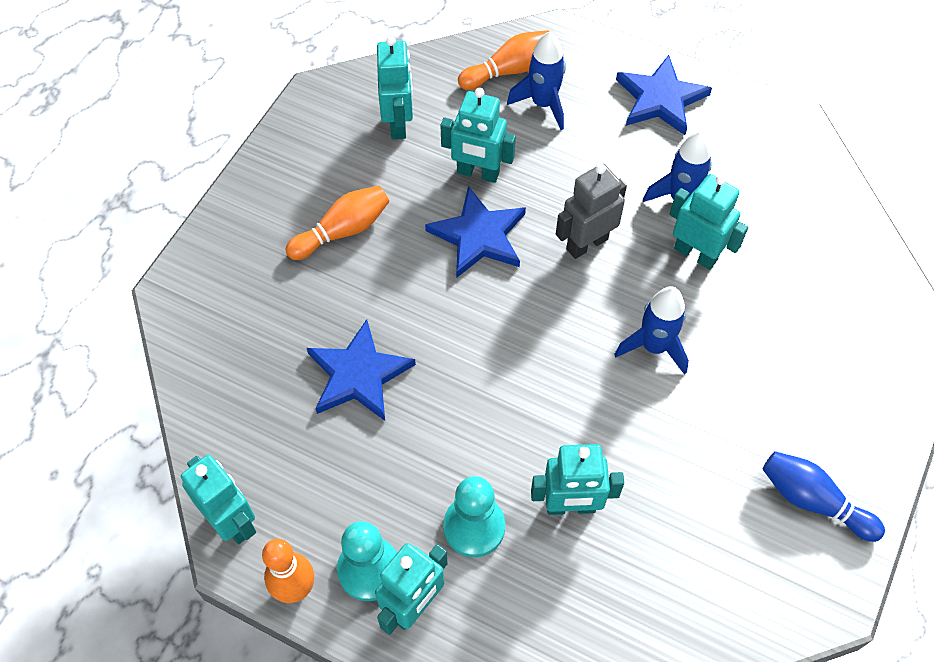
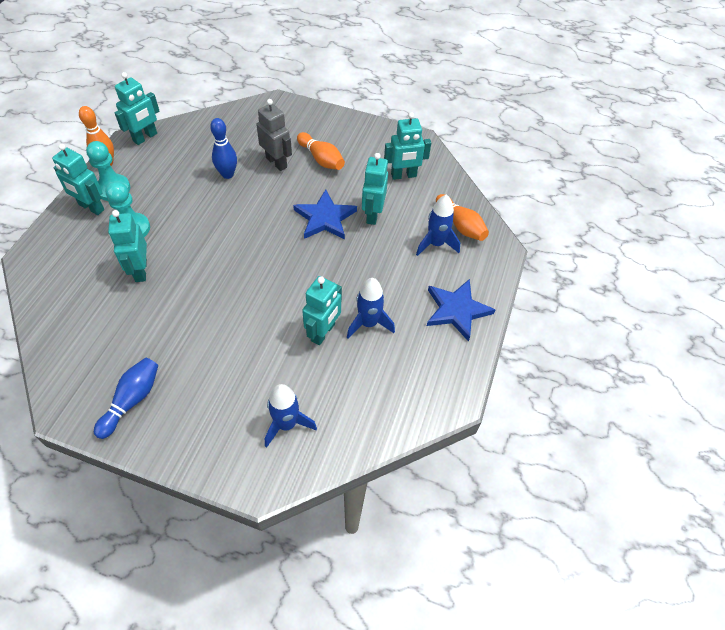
camera: 80 degrees right, 5 degrees down
(358, 374) = (227, 174): blue star -> blue bowling pin
(586, 243) = (325, 271): grey robot -> grey robot (276, 162)
(654, 347) = (248, 309): blue rocket -> blue rocket (286, 424)

